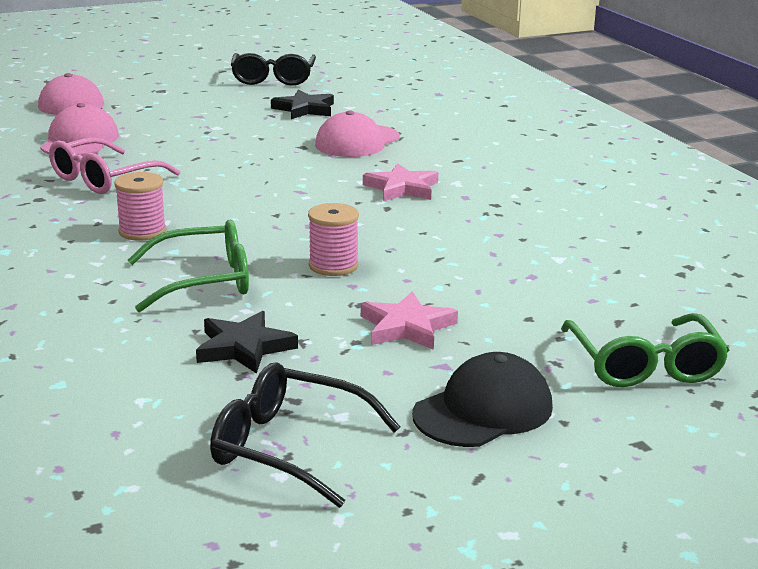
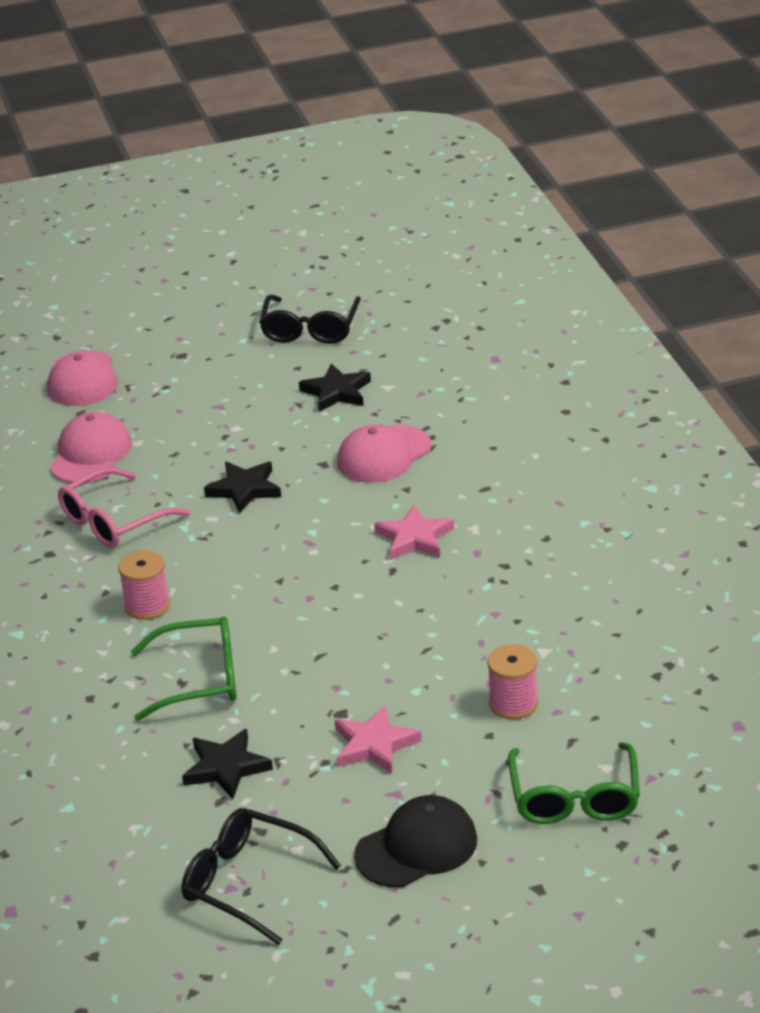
camera: 10 degrees right, 10 degrees up
(230, 160) = (244, 489): none -> black star
(333, 266) = (323, 659): pink spool -> pink spool (513, 703)

